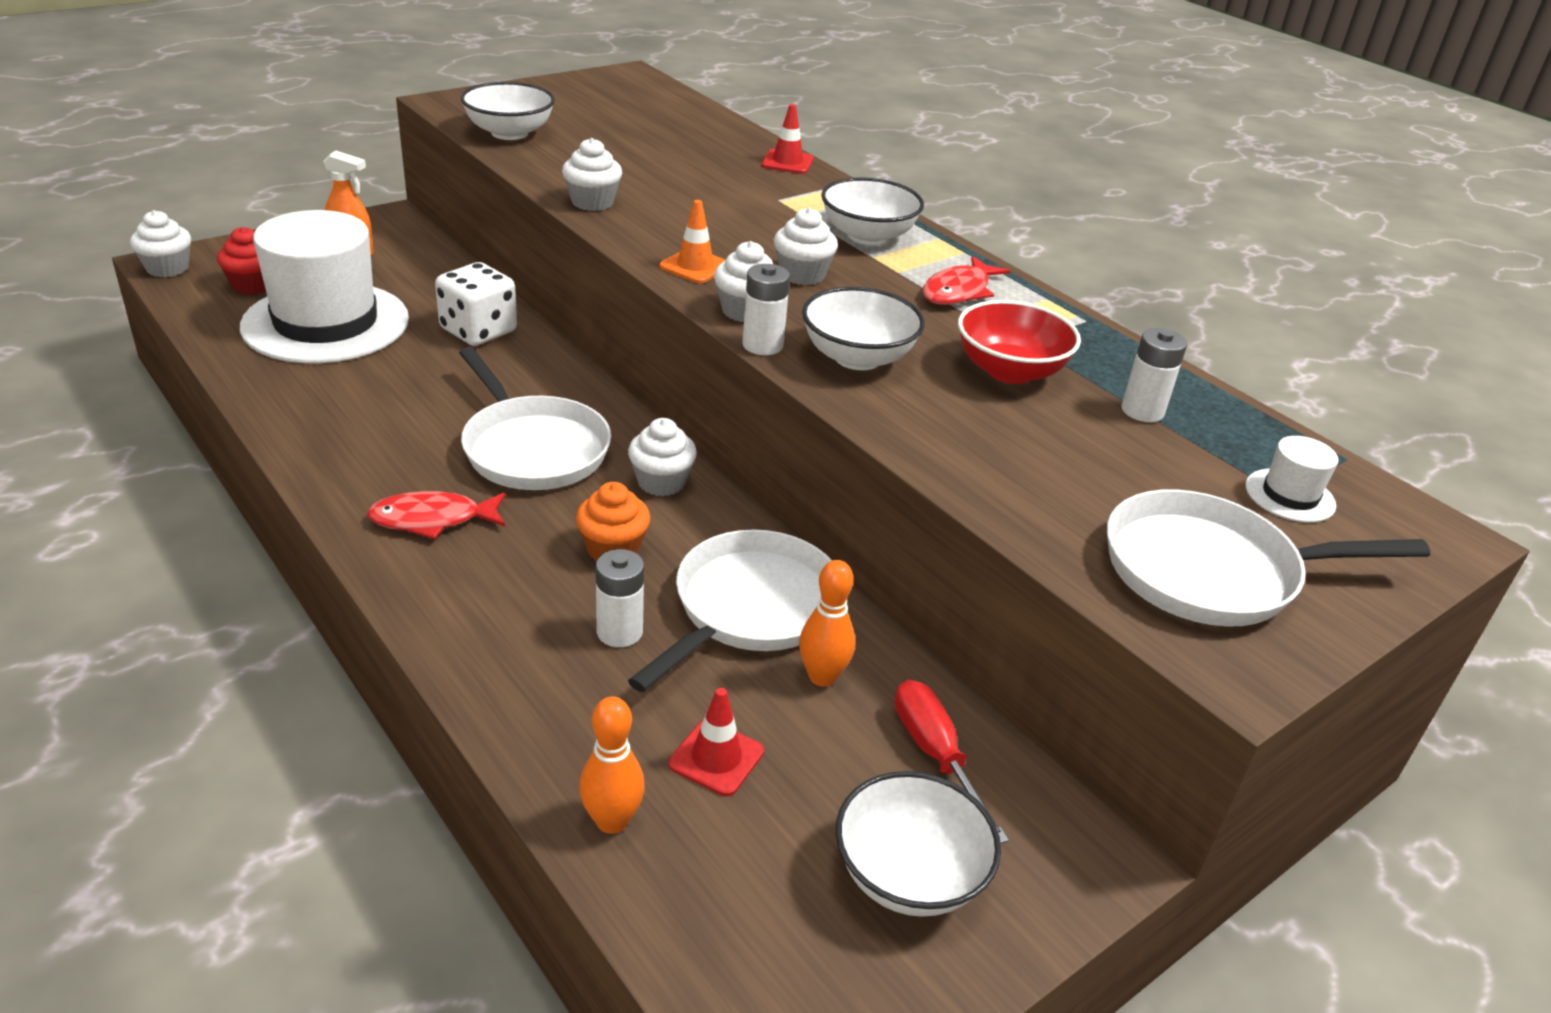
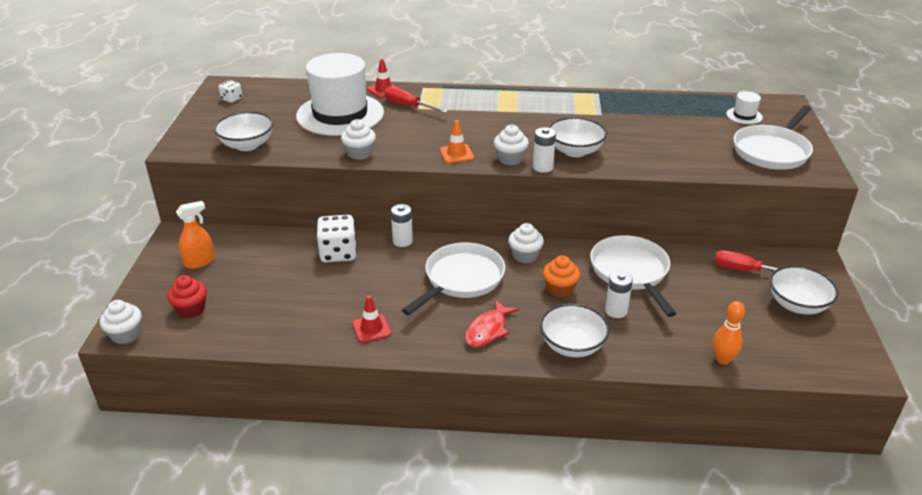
camera: 45 degrees left, 0 degrees up
(326, 323) = (268, 298): white hat -> white hat (340, 114)
(532, 448) = (461, 279): white pan -> white pan turned 60 degrees counterclockwise
(606, 89) = (232, 99): none -> white dice
(716, 758) = (708, 320): red traffic cone -> red traffic cone (371, 328)
(772, 191) = (408, 106): none -> red screwdriver
(802, 275) = (494, 133): white cupcake -> none
(822, 677) = (685, 274): orange bowling pin -> none
(867, 236) = (478, 104): white bowl -> white bowl (572, 346)
(958, 291) = (547, 106): red fish -> none
(1009, 371) = (618, 125): red bowl -> none
(1142, 411) = (670, 114): white battery -> white battery (402, 241)

